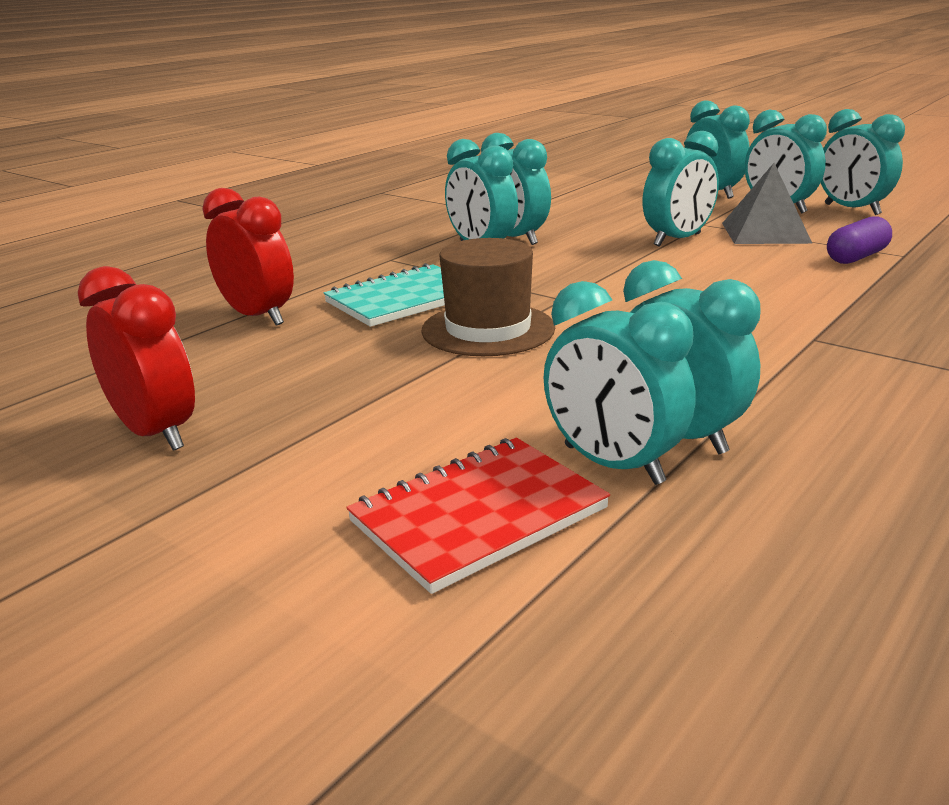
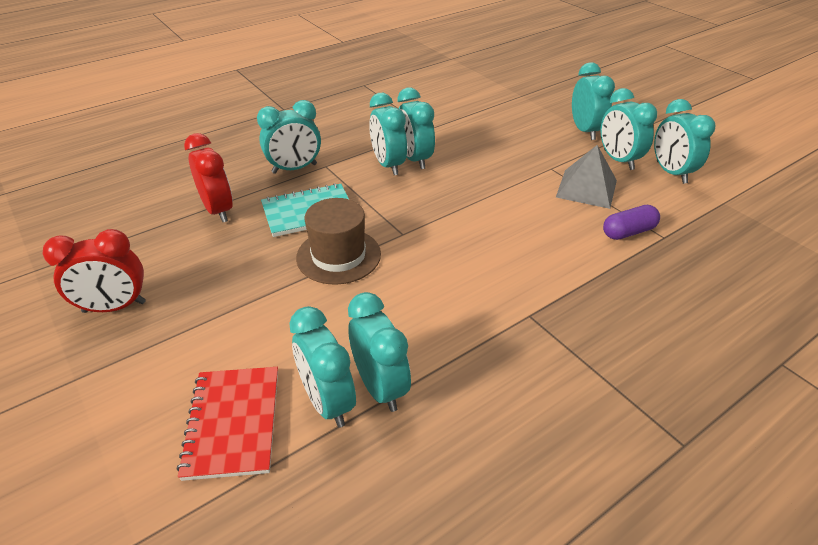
camera: 15 degrees right, 15 degrees up
(156, 433) = (114, 307): red clock -> red clock turned 105 degrees clockwise
(479, 515) = (233, 423): red notebook -> red notebook turned 75 degrees counterclockwise
(677, 240) = (520, 184): turquoise clock -> turquoise clock (294, 169)

